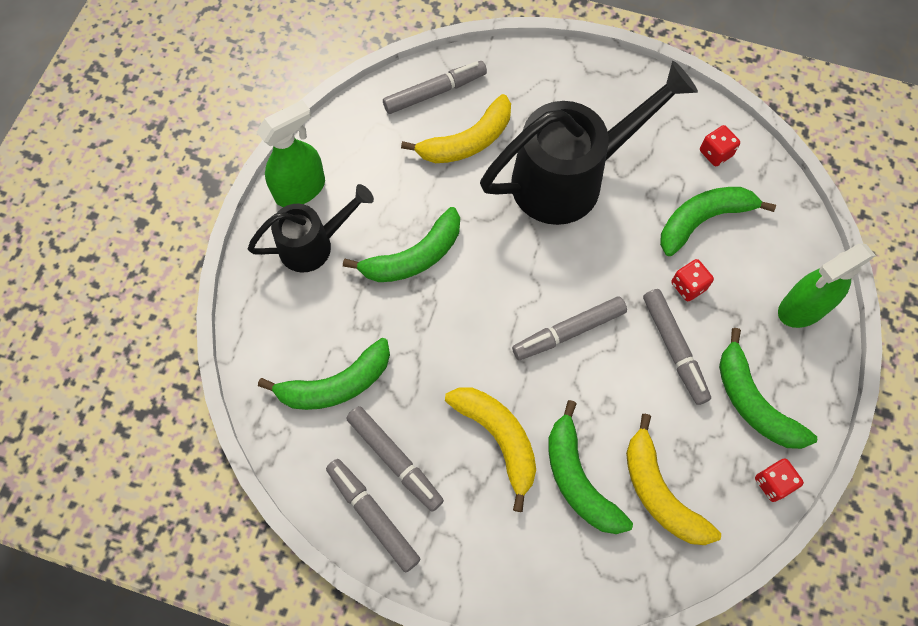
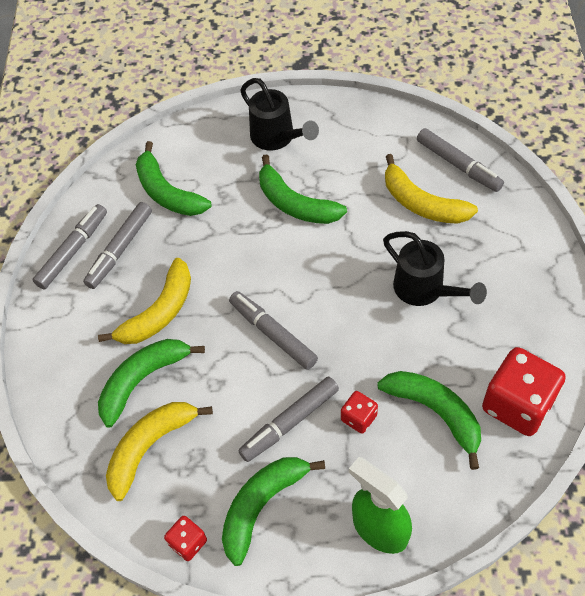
camera: 75 degrees right, 10 degrees down
(300, 189) = (321, 113): green spray bottle -> none
(570, 178) = (424, 290): black watering can -> black watering can, size x0.57
(715, 153) = (517, 404): red dice -> red dice, size x2.05

